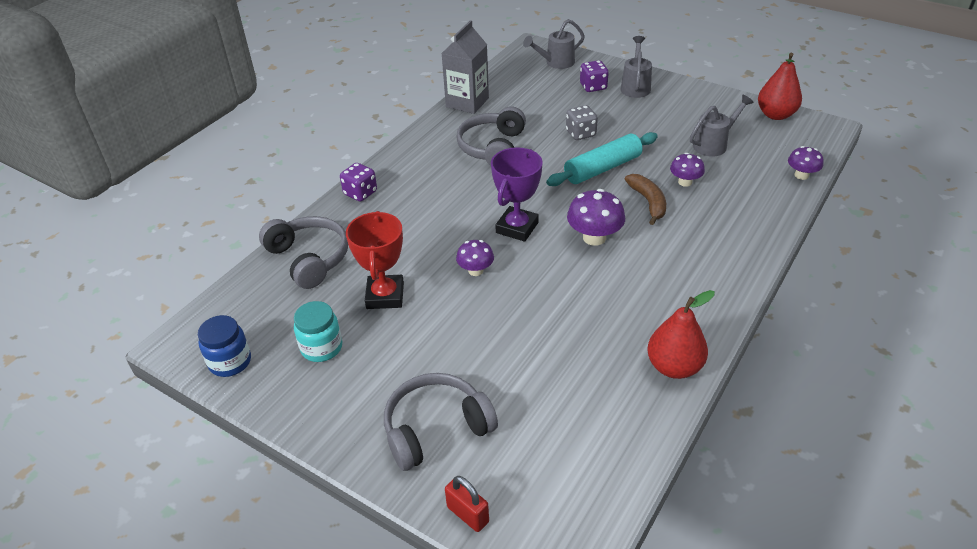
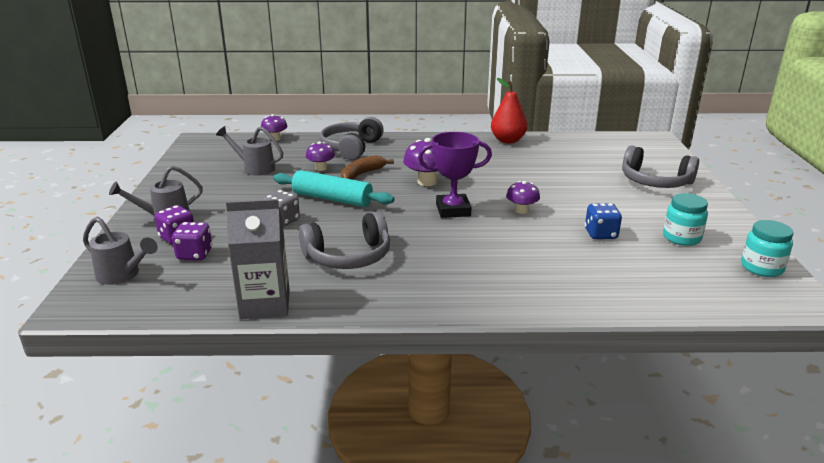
camera: 125 degrees left, 15 degrees down
(230, 362) = (761, 268): blue jar -> turquoise jar
(309, 259) = (626, 286): grey headphones -> grey headphones (351, 148)
(360, 193) = (508, 302): purple dice -> purple dice (194, 254)
(385, 296) = (600, 234): red trophy -> blue dice
(468, 514) = (677, 160): red padlock -> none
(775, 115) = (188, 156): red pear -> none

